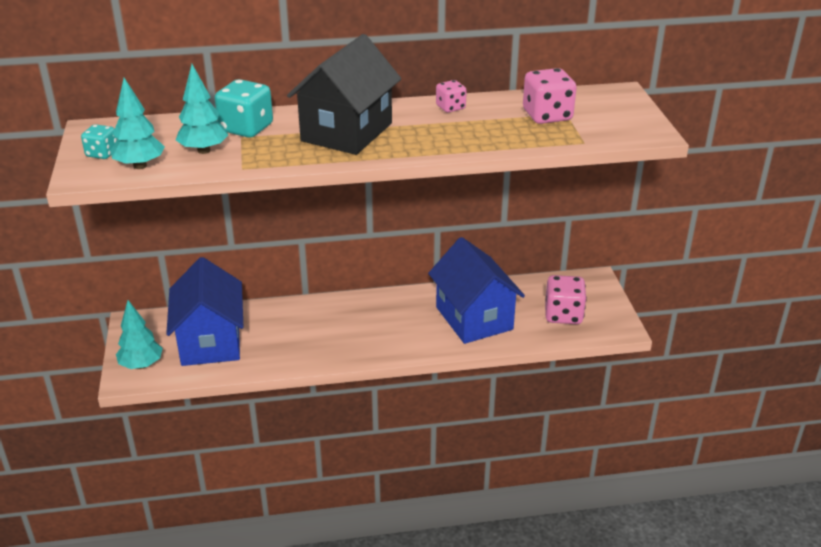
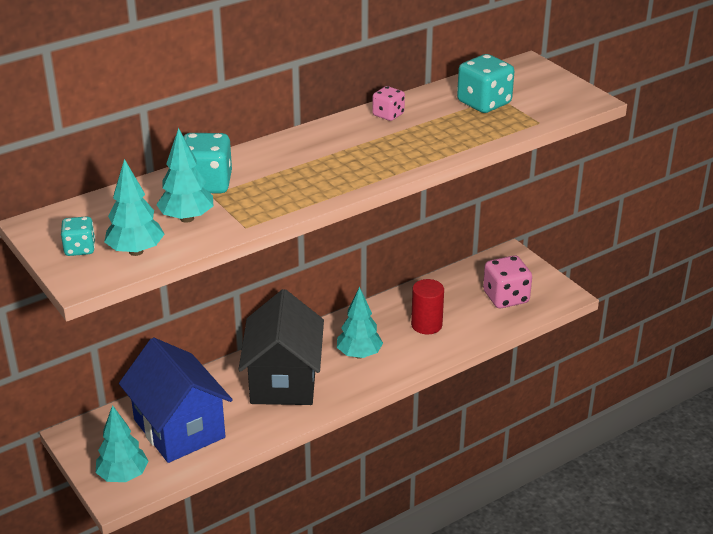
camera: 25 degrees left, 0 degrees up
(347, 132) = (313, 164): black house -> black house (283, 380)
(397, 326) = (359, 354): none -> turquoise tree
(474, 318) = (426, 325): blue house -> red cylinder
(547, 116) = (484, 103): pink dice -> turquoise dice

